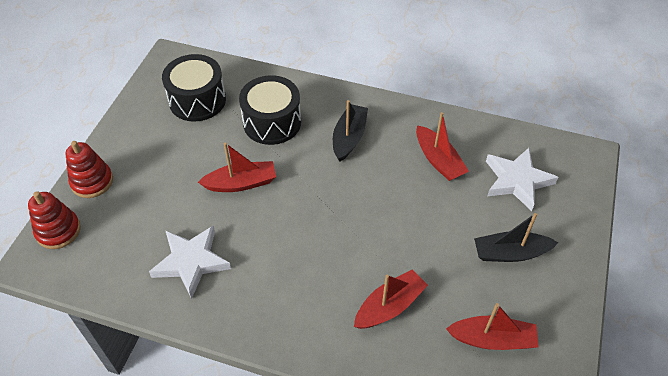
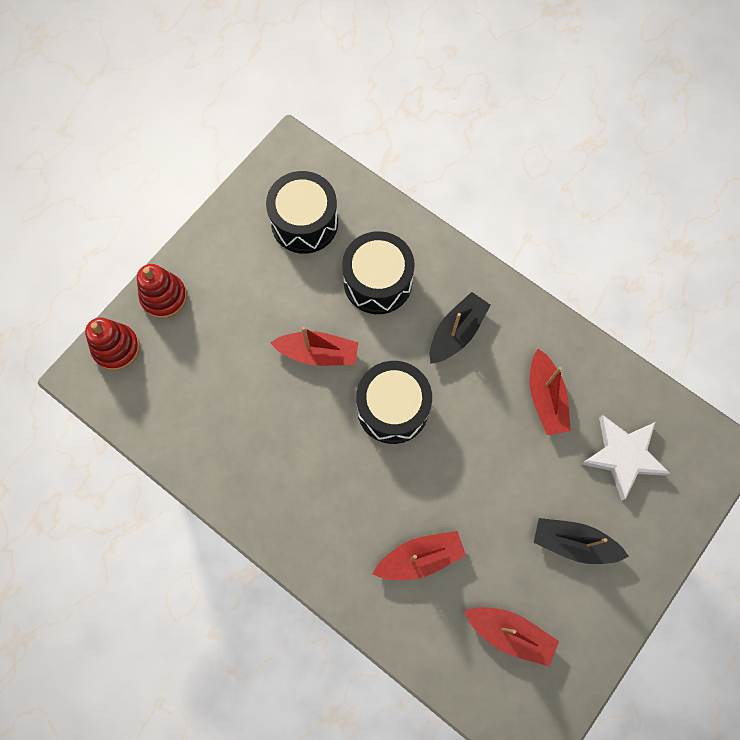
camera: 20 degrees right, 20 degrees up
(191, 262) = (238, 433): white star -> none
(319, 203) = (392, 408): none -> black drum

